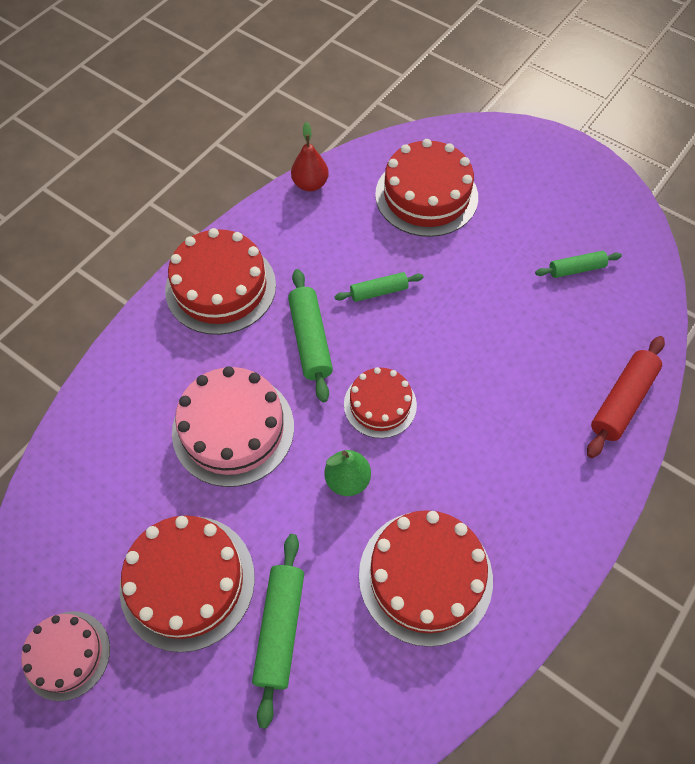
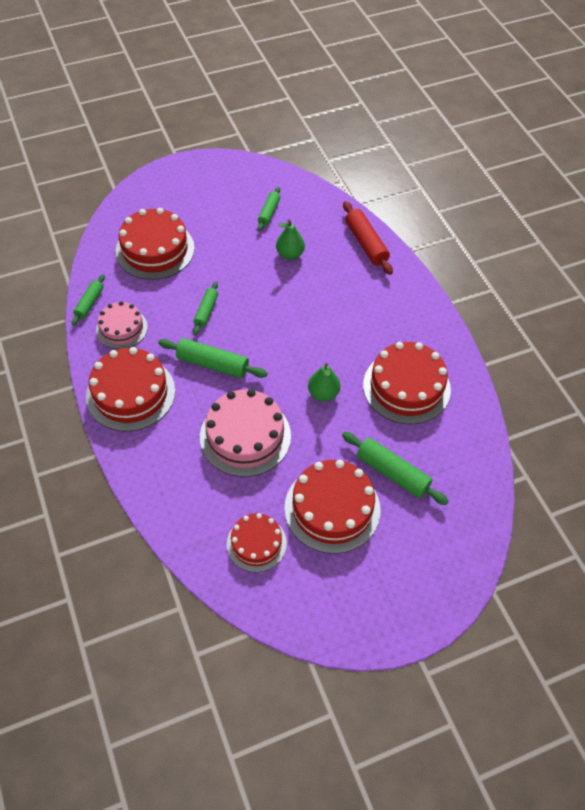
camera: 60 degrees left, 5 degrees down
(67, 655) = (337, 598): pink cake -> pink cake (121, 328)
(310, 184) = (89, 303): red pear -> green rolling pin
(380, 404) = (285, 352): red cake -> red cake (256, 543)
(531, 327) = (290, 254): none -> green pear

